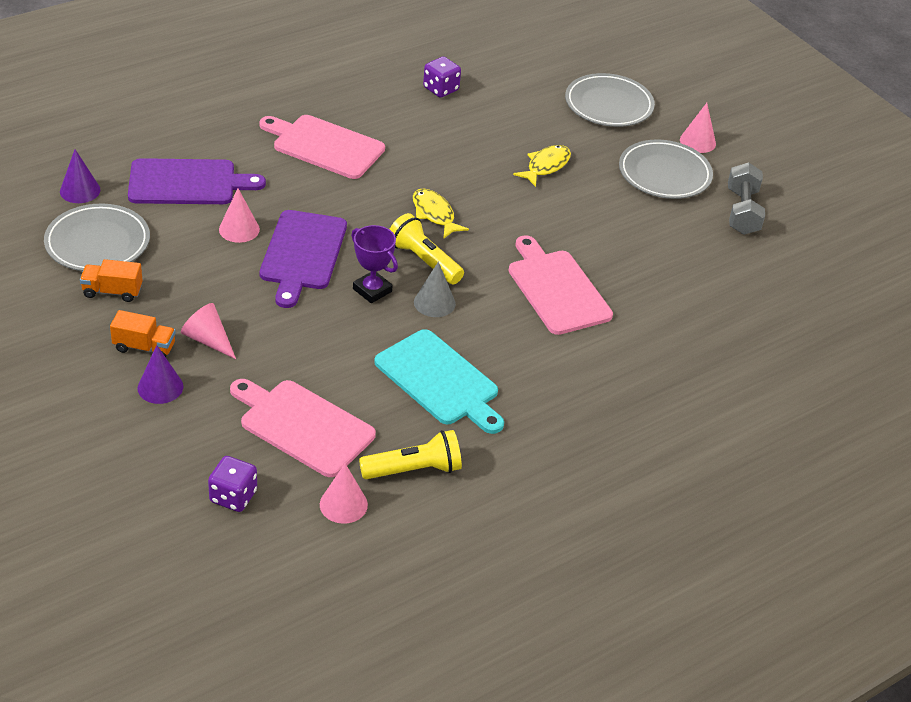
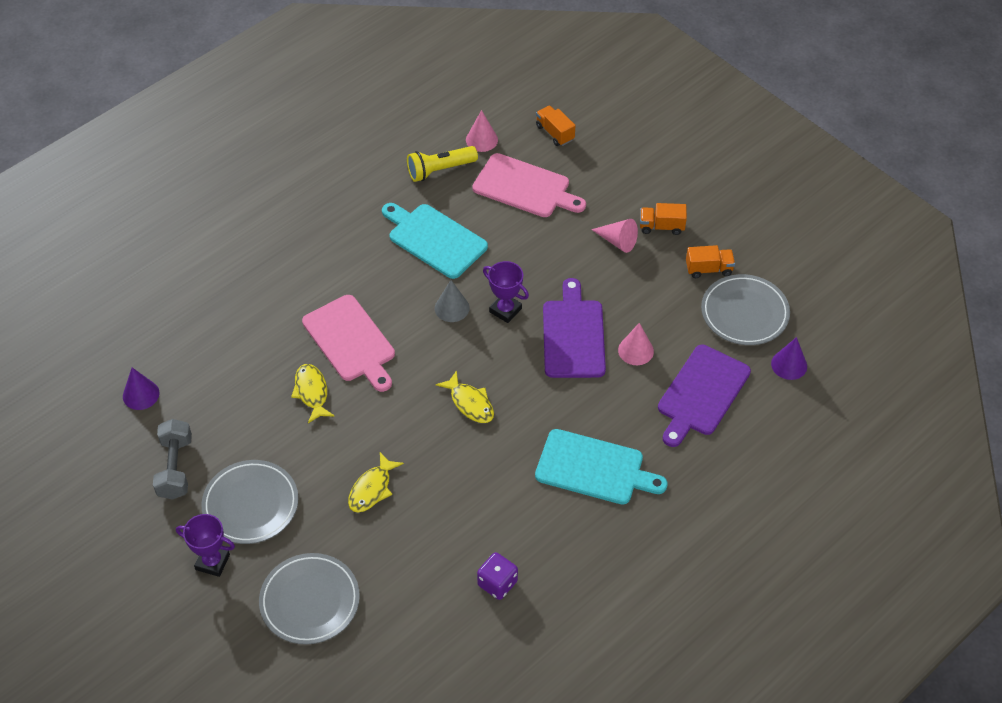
camera: 175 degrees right, 10 degrees up
(160, 387) = (635, 198): purple cone -> purple cone (141, 394)
(187, 183) = (701, 393): purple cutting board -> purple cutting board turned 45 degrees counterclockwise
(233, 496) = (555, 133): purple dice -> orange truck
(324, 146) = (594, 468): pink cutting board -> turquoise cutting board
(424, 261) = (469, 348): yellow flashlight -> none
(603, 250) = (312, 392): none -> yellow fish
(697, 141) = (212, 562): pink cone -> purple trophy

